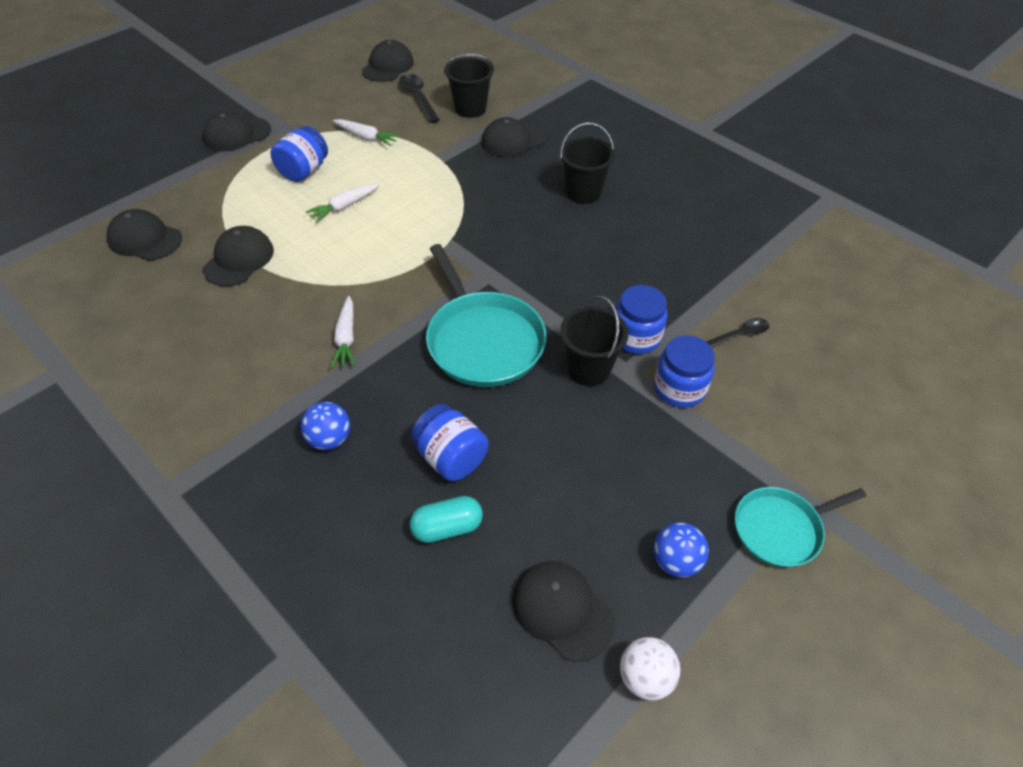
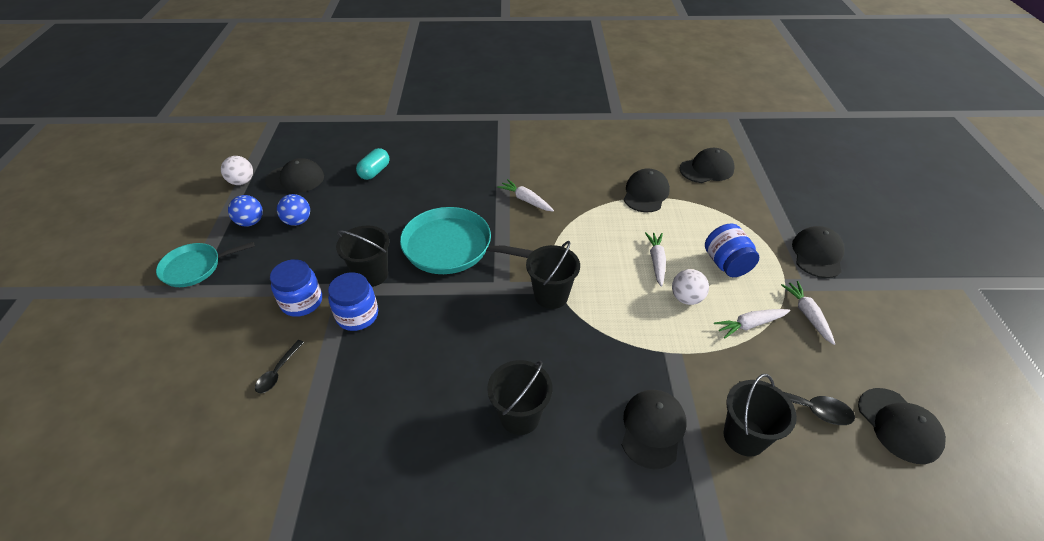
camera: 135 degrees right, 5 degrees down
(239, 259) = (645, 193): black cap -> black cap turned 135 degrees counterclockwise
(323, 119) = (807, 315): none -> white carrot
(329, 439) = (468, 165): blue ball -> blue ball (298, 221)
(373, 174) = (686, 298): none -> white ball
(451, 458) = (403, 192): blue jar -> none
(460, 240) = (551, 295): none -> black bucket
(781, 529) = (195, 267): turquoise pan -> turquoise pan turned 135 degrees counterclockwise

